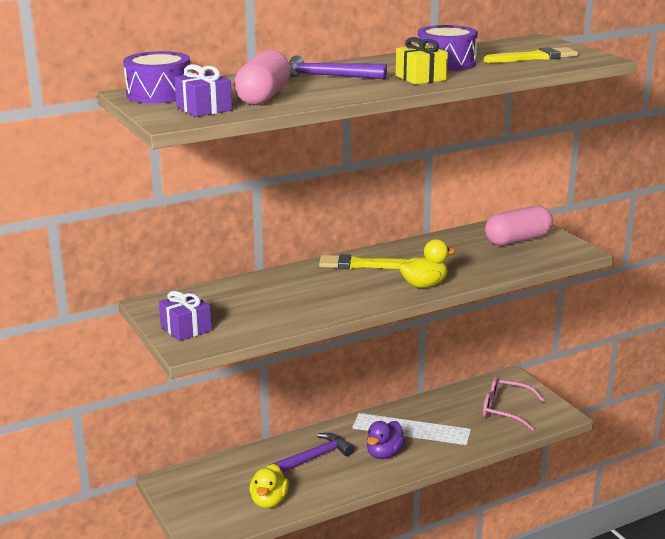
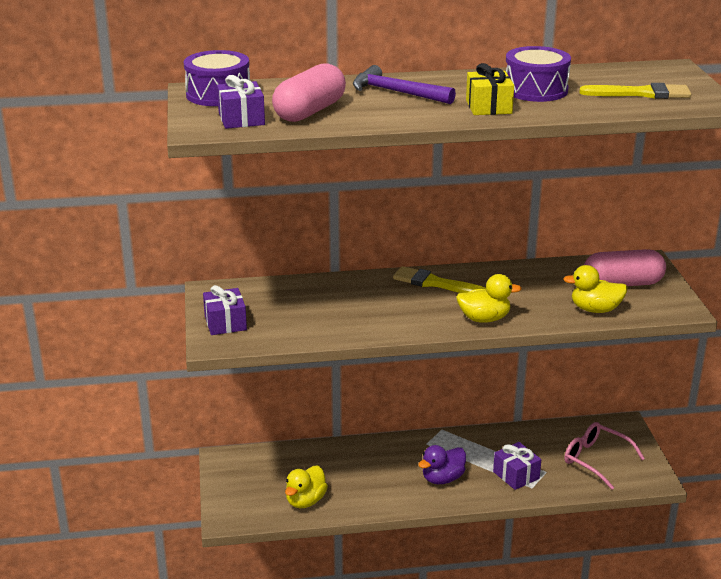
camera: 20 degrees right, 5 degrees up
(313, 458) = (370, 467): purple hammer -> none
(446, 437) = (516, 475): none -> purple gift
(511, 262) = (595, 309): none -> yellow duck

